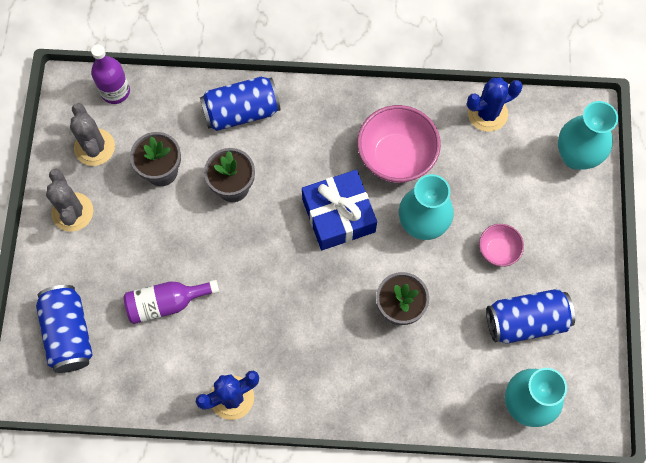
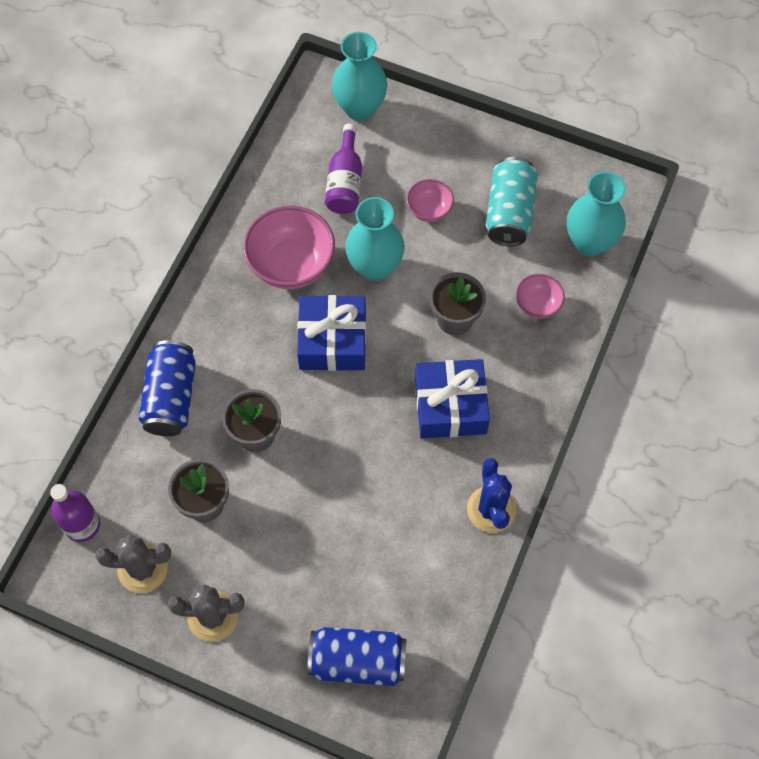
camera: 70 degrees left, 5 degrees down
(166, 303) = (362, 545): purple bottle -> purple bottle (345, 182)
(315, 332) = (450, 405): none -> blue gift
(441, 376) = (537, 305): none -> pink bowl
(487, 113) = (280, 166): blue cactus -> none
(526, 321) = (509, 212): blue can -> turquoise can

